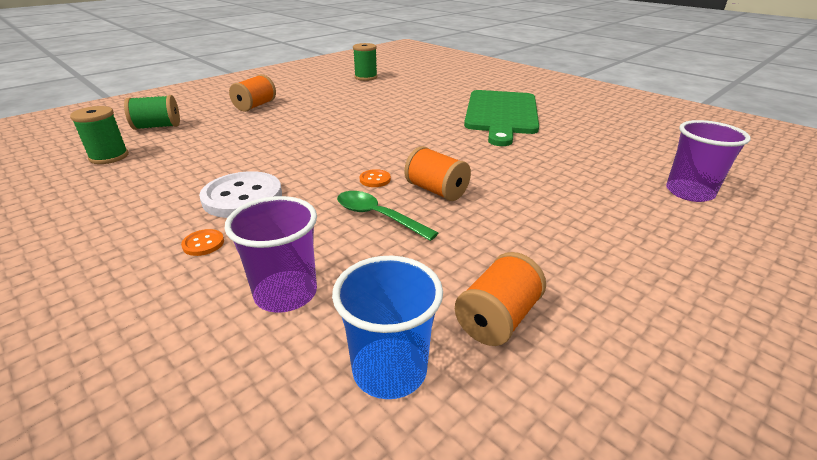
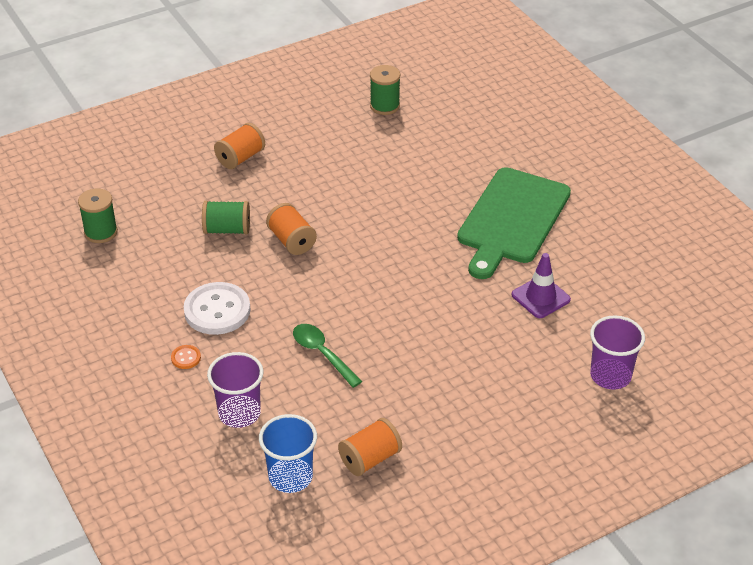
camera: 15 degrees right, 10 degrees up
(157, 127) = (139, 185): green spool -> green spool (227, 229)
(375, 179) = (334, 308): orange button -> none
(436, 190) = (383, 332): orange spool -> orange spool (292, 241)
(567, 150) = (540, 297): none -> purple traffic cone

